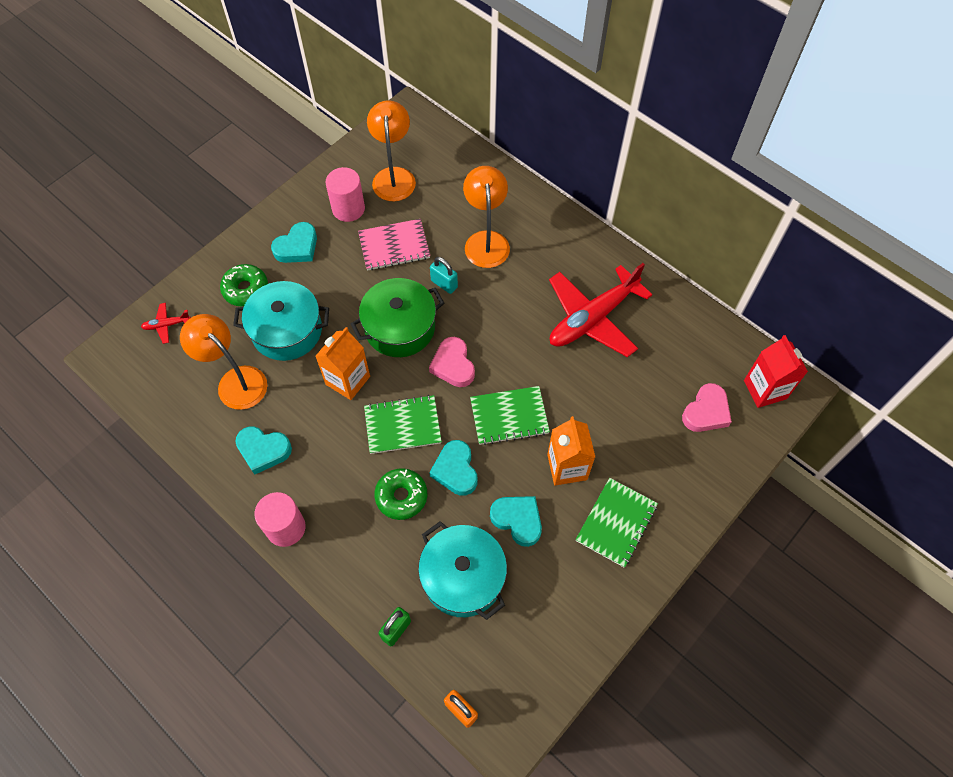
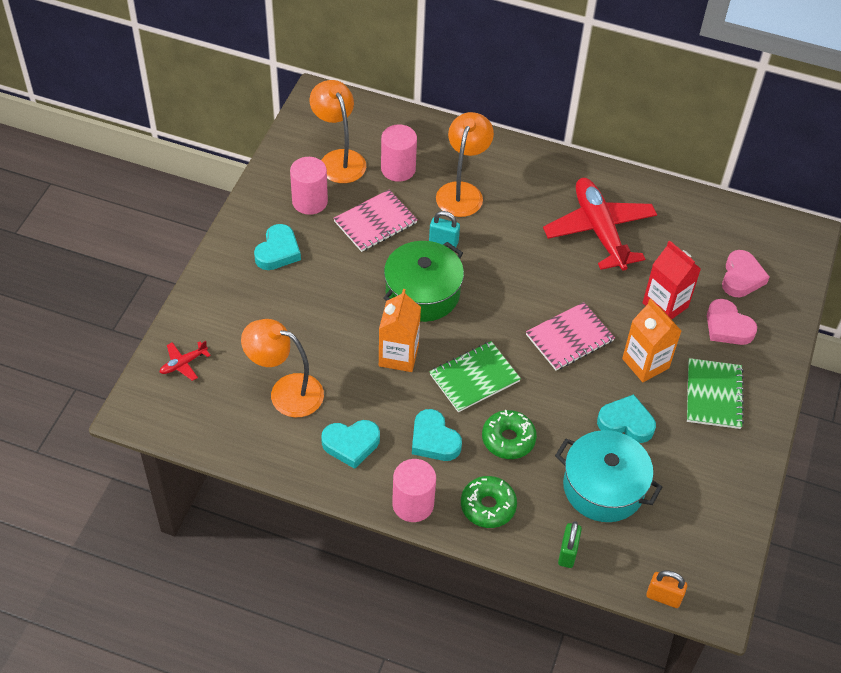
camera: 25 degrees left, 10 degrees down
(246, 289) = (247, 306): green donut -> green donut (488, 506)
(287, 330) = (312, 330): turquoise pot -> none
(440, 201) = (398, 169): none -> pink cylinder
(453, 365) = (492, 310): pink heart -> pink heart (727, 327)
(455, 470) = (546, 400): turquoise heart -> turquoise heart (434, 440)
(486, 241) = (462, 192): orange lamp -> orange lamp turned 45 degrees clockwise
(509, 416) = (569, 338): green notebook -> pink notebook
(592, 318) = (599, 230): red plane -> red plane turned 135 degrees clockwise
(765, 389) = (781, 243): red carton -> red carton (665, 305)

